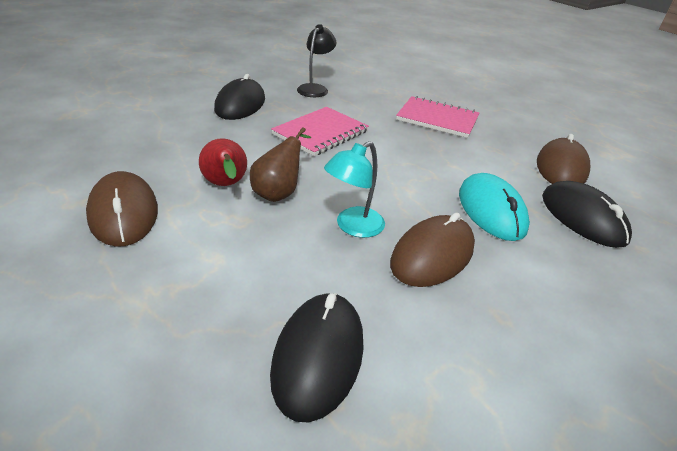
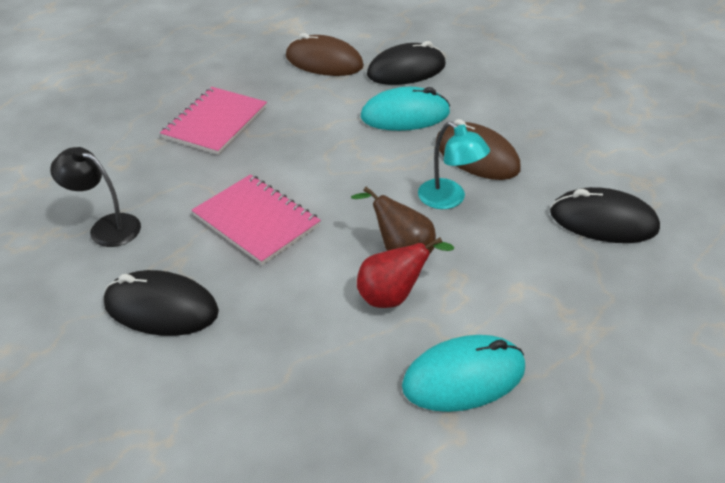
camera: 85 degrees left, 5 degrees up
(123, 212) = (464, 377): brown mouse -> turquoise mouse

